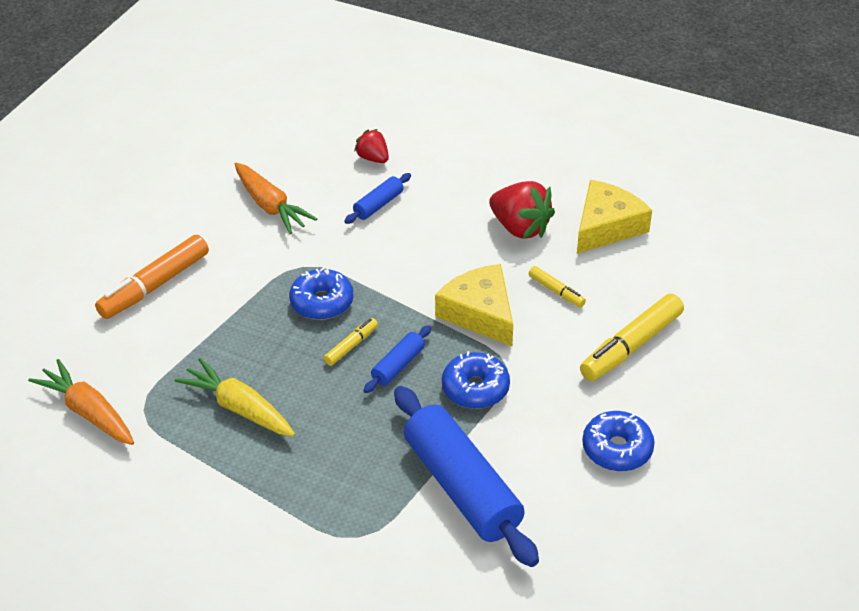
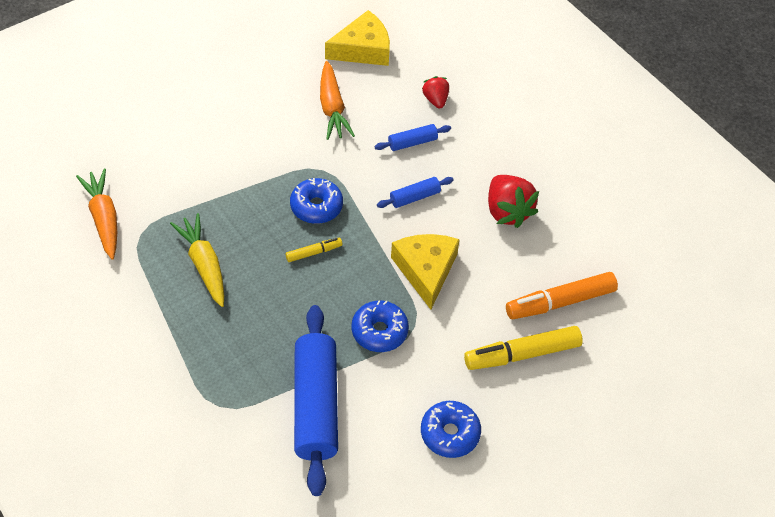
camera: 25 degrees right, 10 degrees up
(154, 285) = (209, 138): orange marker -> orange marker (560, 302)
(398, 365) = (336, 285): blue rolling pin -> blue rolling pin (415, 197)
(556, 291) = (497, 279): yellow marker -> none
(606, 226) = (577, 241): yellow cheese -> yellow cheese (363, 49)

